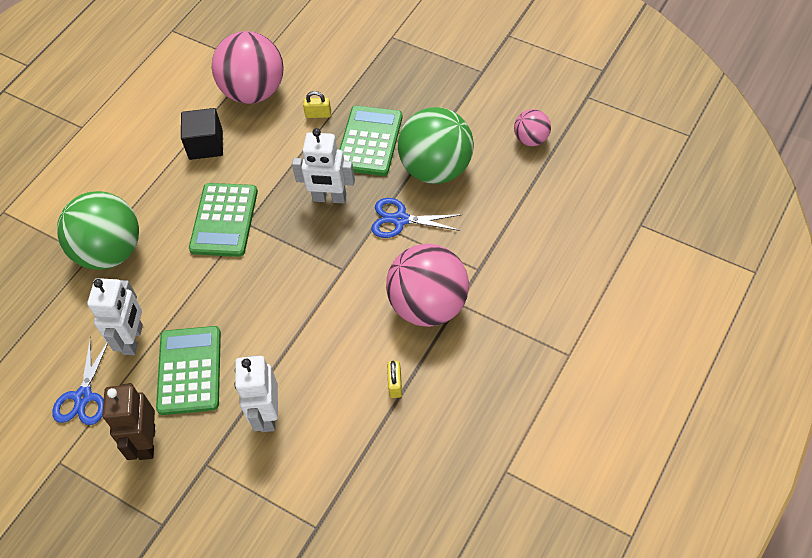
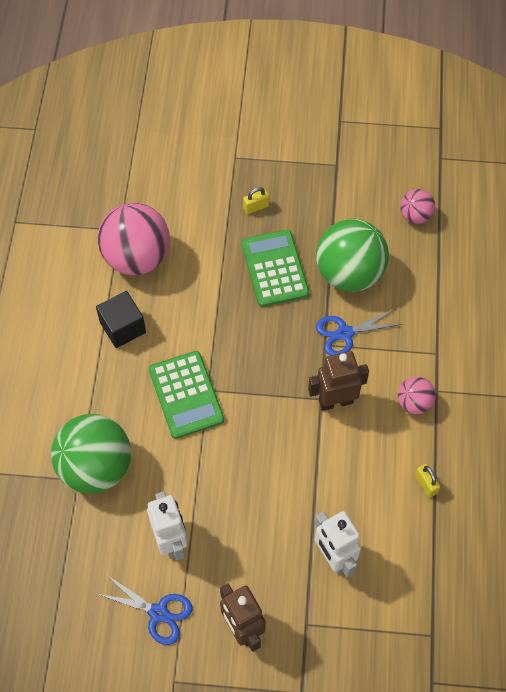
camera: 30 degrees left, 5 degrees up
(83, 397) = (158, 613): blue scissors -> blue scissors turned 45 degrees counterclockwise
(189, 370) = (241, 547): green calculator -> none
(318, 114) = (212, 259): yellow padlock -> yellow padlock (256, 207)
(329, 198) = (270, 337): white robot -> none
(354, 276) = (335, 401): none -> brown robot
(428, 305) = (414, 403): pink ball -> pink ball, size x0.50

